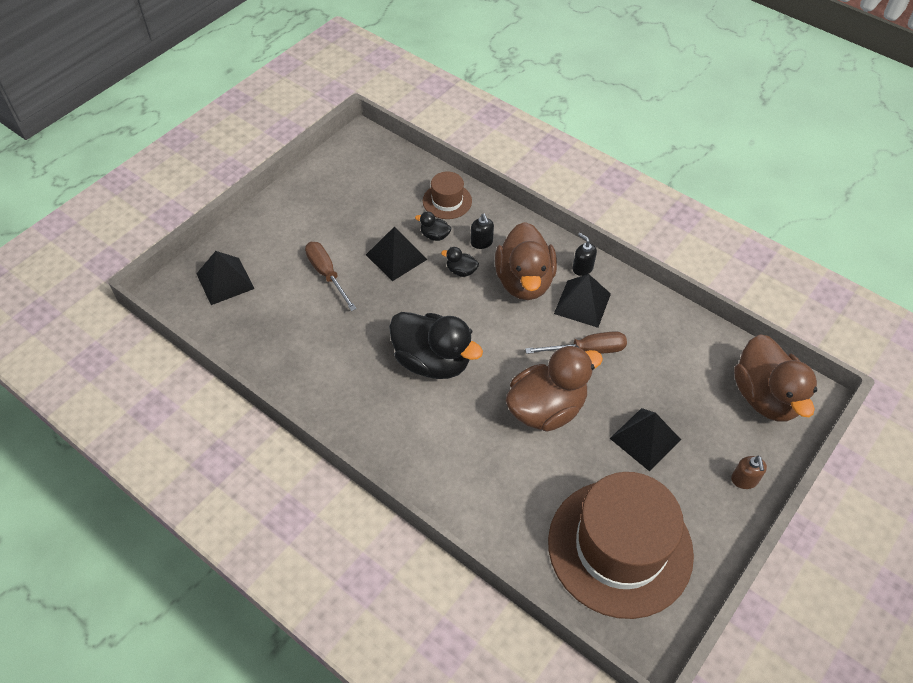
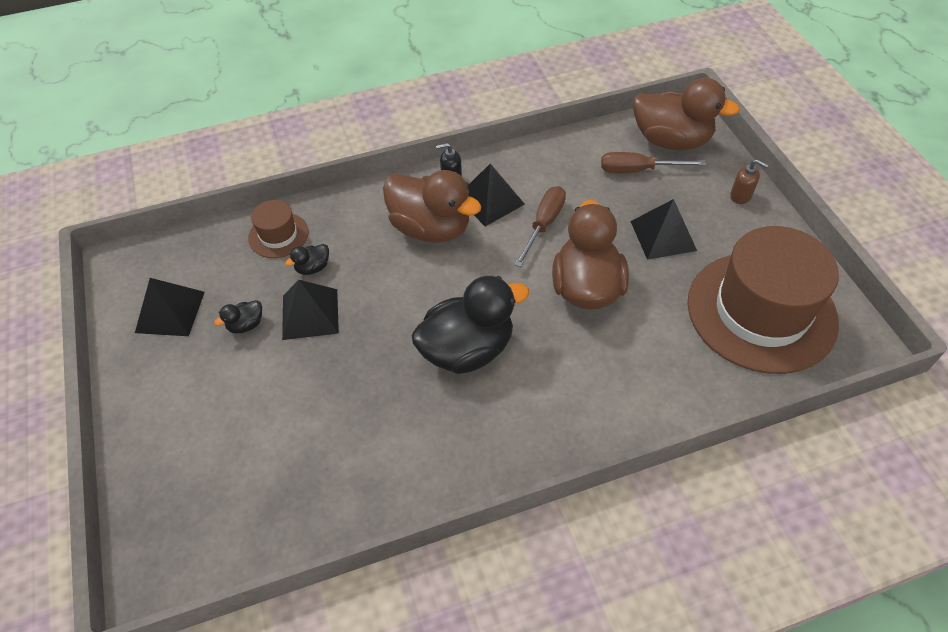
camera: 55 degrees left, 0 degrees up
(225, 281) = (191, 502): black pyramid -> black pyramid (170, 312)
(327, 274) = (276, 389): brown screwdriver -> brown screwdriver (638, 170)
(461, 271) = (376, 269): black duck -> black duck (246, 325)
(481, 242) = (356, 235): black soap dispenser -> none

